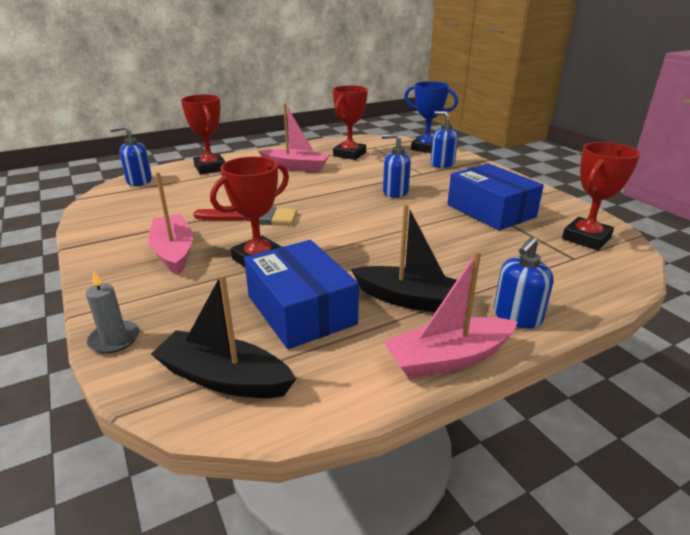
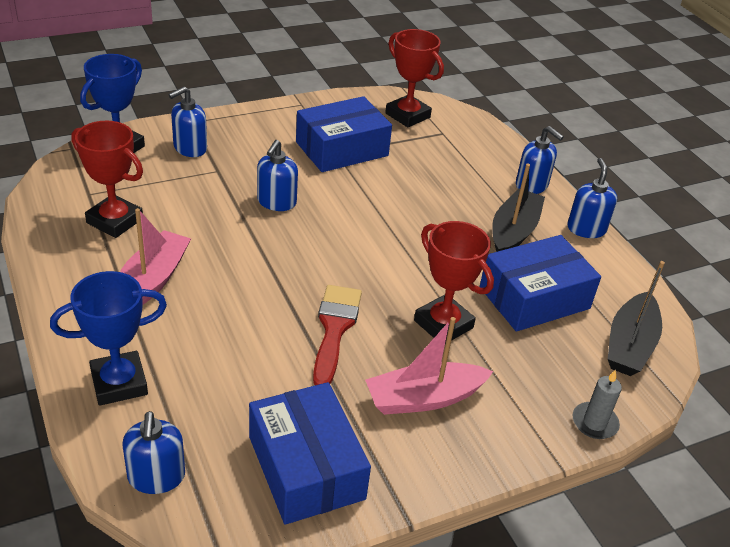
camera: 90 degrees left, 10 degrees up
(126, 215) = (306, 467): none -> blue box
(210, 168) = (119, 383): red trophy -> blue trophy
(448, 358) = (586, 229): pink boat -> blue soap dispenser

